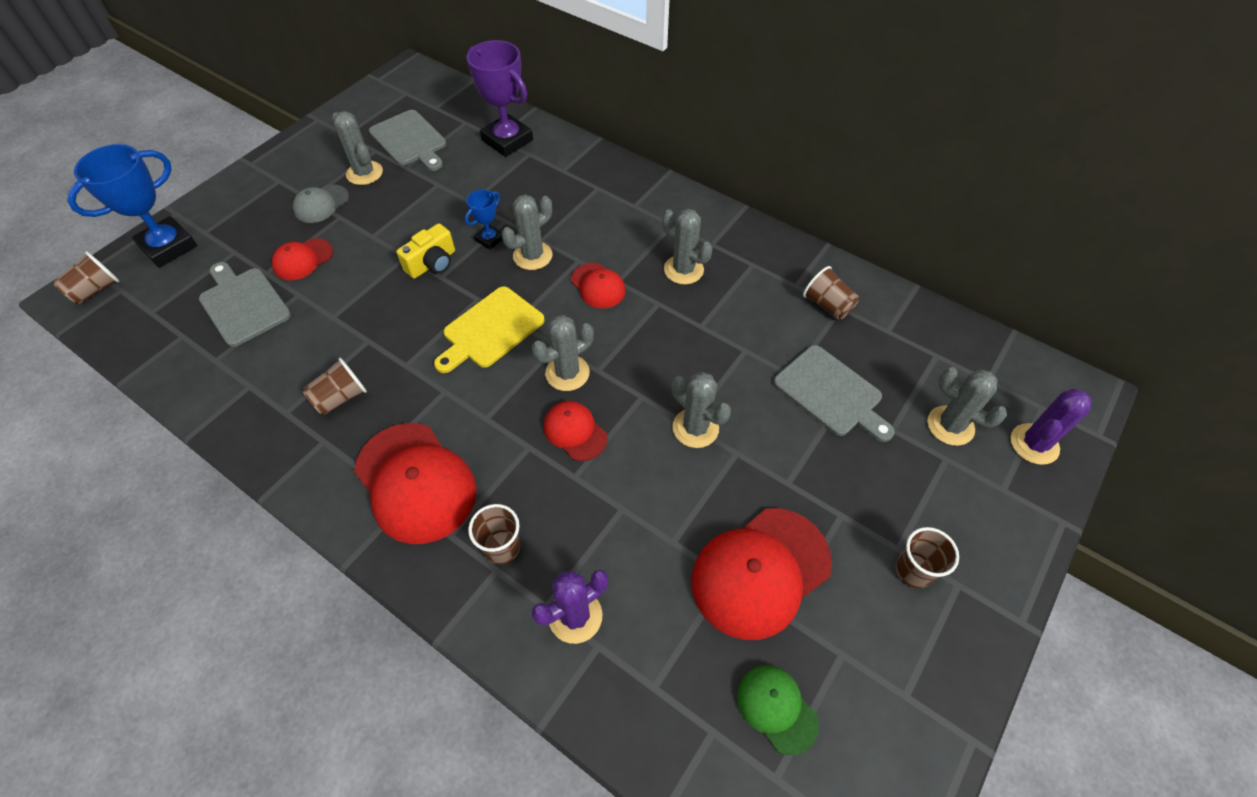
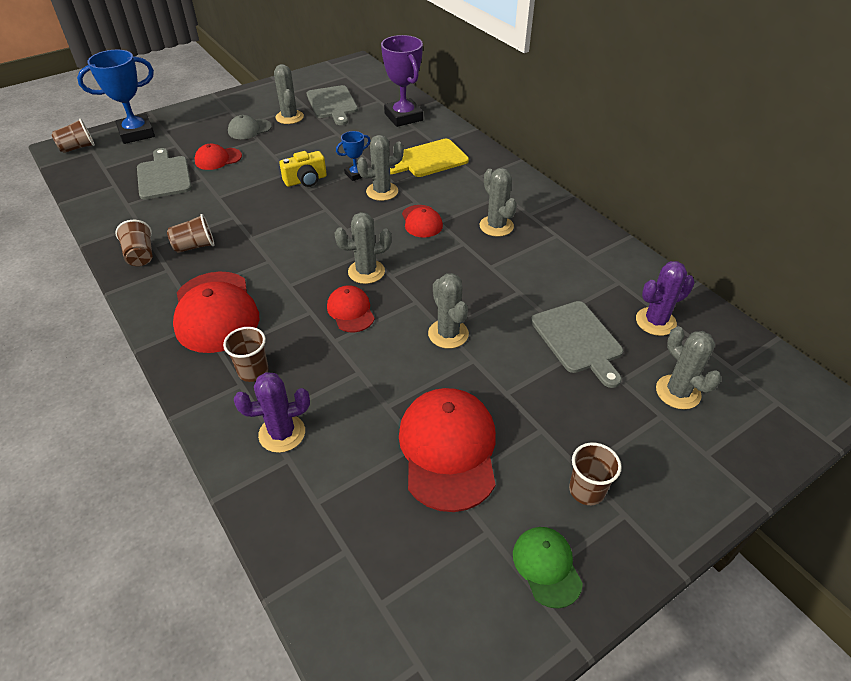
camera: 20 degrees right, 10 degrees down
(490, 330) = (324, 230): yellow cutting board -> yellow cutting board (429, 159)
(760, 572) = (448, 449): red cap -> red cap turned 105 degrees clockwise
(776, 708) = (409, 553): green cap -> green cap (546, 566)
(827, 305) = (607, 277): brown cup -> brown cup (140, 255)
(1034, 444) = (755, 428): purple cactus -> purple cactus (655, 321)

